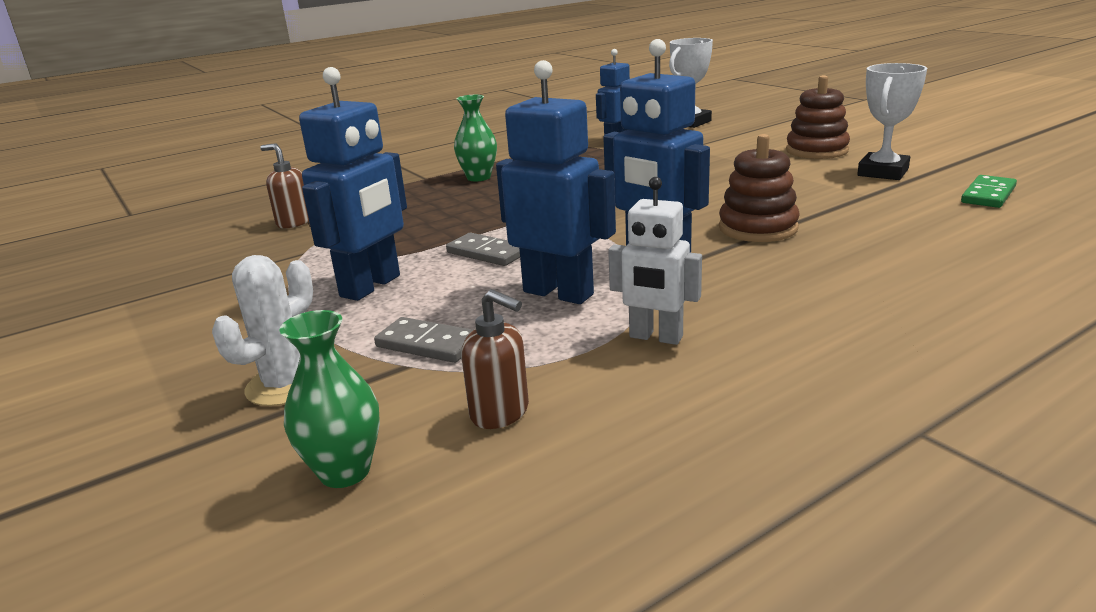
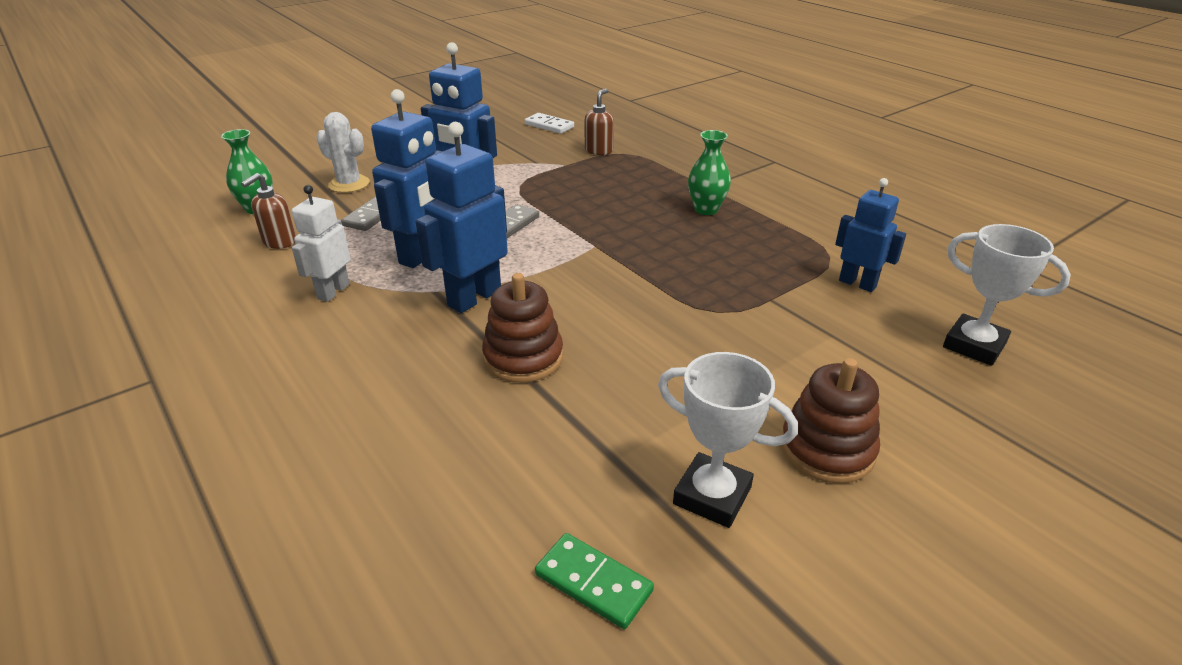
camera: 85 degrees right, 10 degrees up
(172, 253) = (549, 126): none -> white domino

